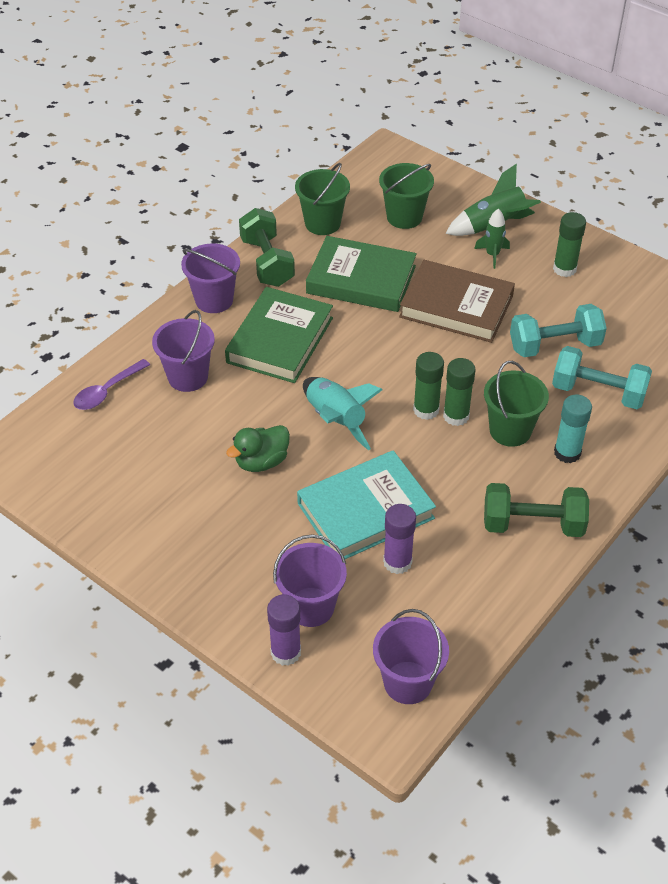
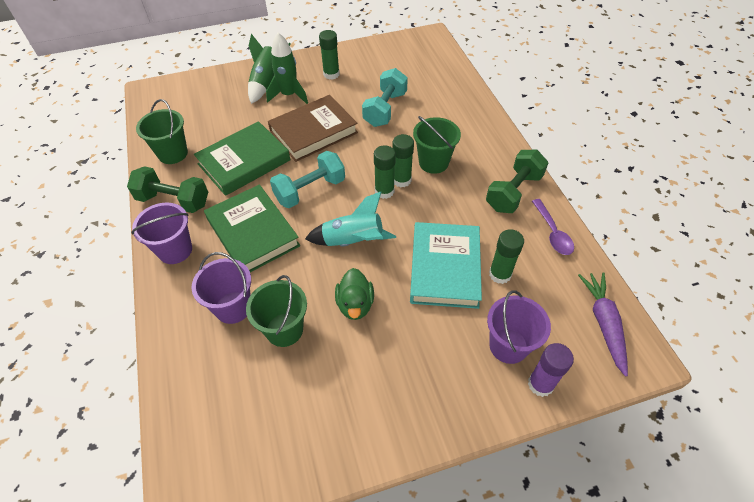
camera: 55 degrees left, 5 degrees up
(107, 391) = (194, 373): purple spoon -> purple spoon (552, 233)
(397, 562) = (500, 274): purple glue stick -> green glue stick
(404, 217) = (214, 114): green bucket -> green bucket (284, 329)
(408, 682) = (603, 323): purple bucket -> purple carrot
(492, 255) = (289, 95): green rocket -> green rocket, size x1.61
(567, 453) = (470, 148): turquoise glue stick -> none
(598, 392) = (435, 112): turquoise dumbbell -> turquoise dumbbell (310, 190)

